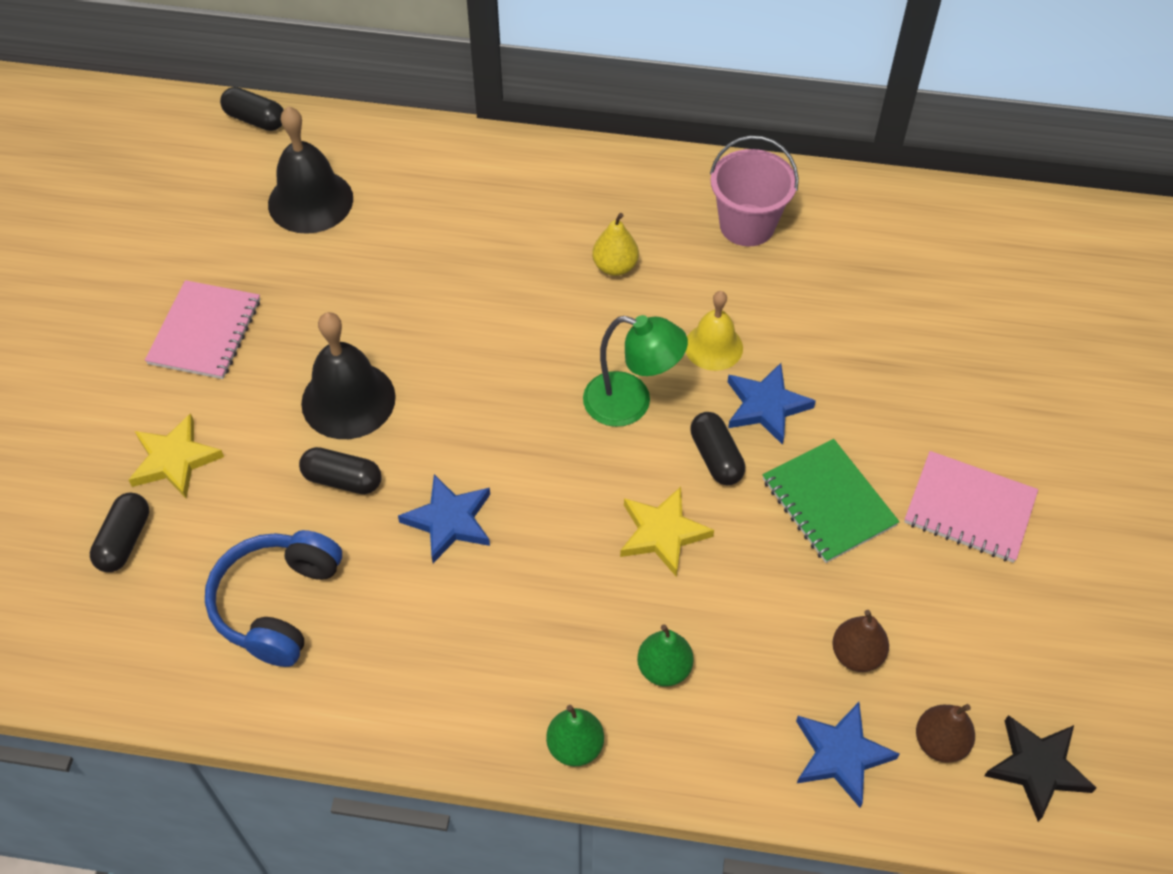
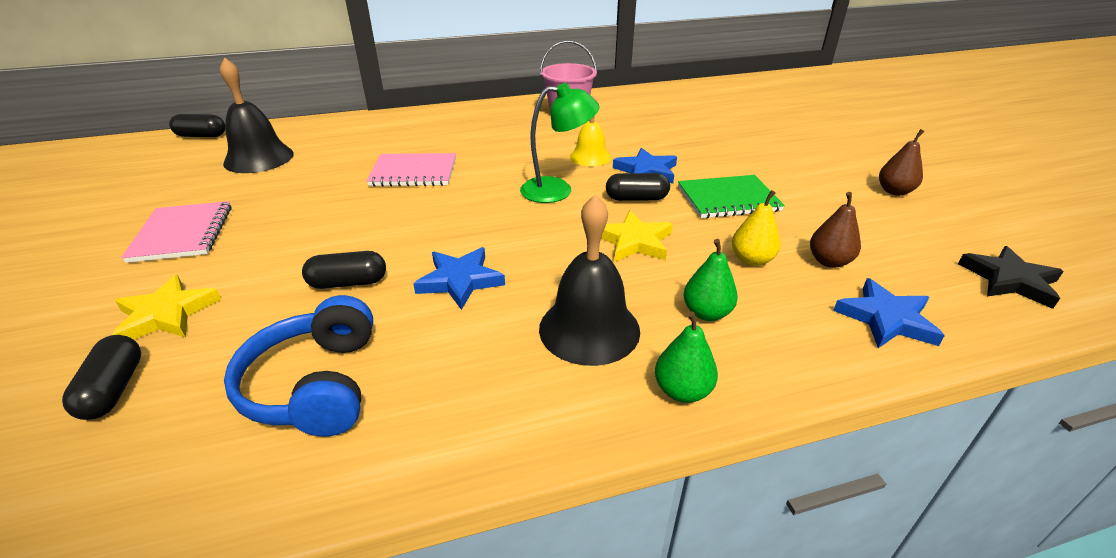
camera: 25 degrees left, 20 degrees down
(348, 400) = (332, 238): black bell -> black bell (589, 329)
(615, 266) = (499, 142): yellow pear -> yellow pear (751, 260)
(716, 457) = (636, 198): black capsule -> black capsule turned 45 degrees counterclockwise
(828, 502) = (728, 199): green notebook -> green notebook turned 45 degrees counterclockwise
(940, 742) = (937, 288): brown pear -> brown pear (894, 191)
(969, 508) = (811, 180): pink notebook -> pink notebook (413, 172)

